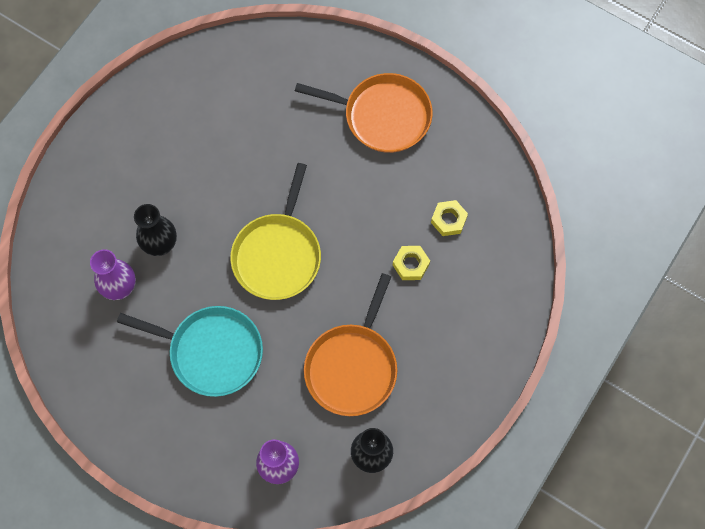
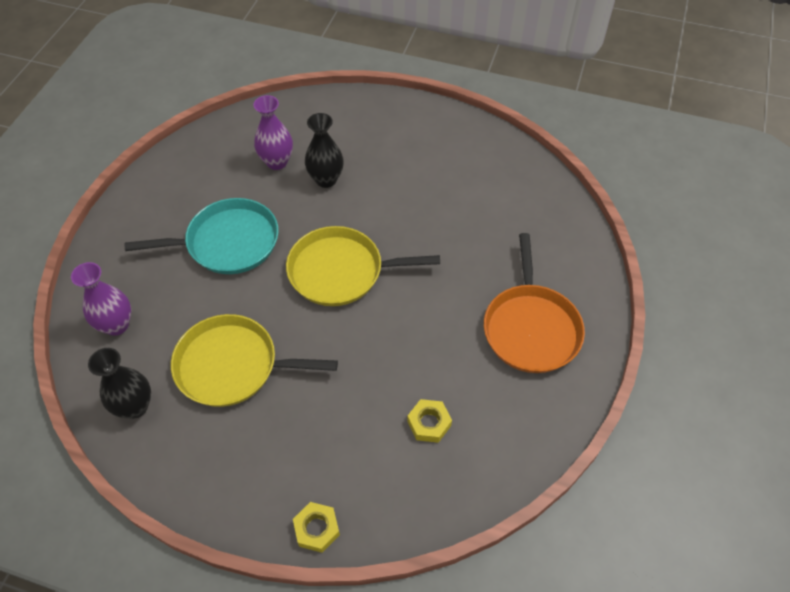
camera: 75 degrees right, 15 degrees down
(211, 351) = (228, 242): turquoise pan -> turquoise pan turned 105 degrees counterclockwise
(352, 366) = (232, 366): orange pan -> yellow pan
(411, 264) = (363, 396): yellow nut -> yellow nut (317, 529)

